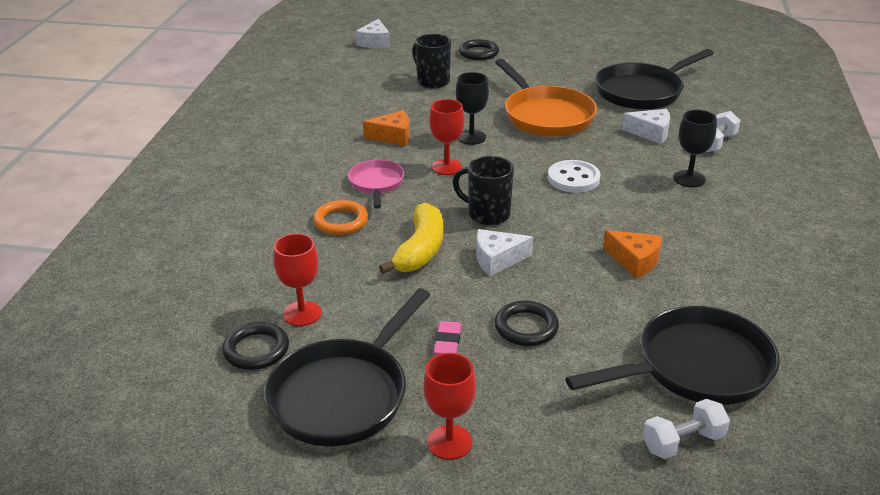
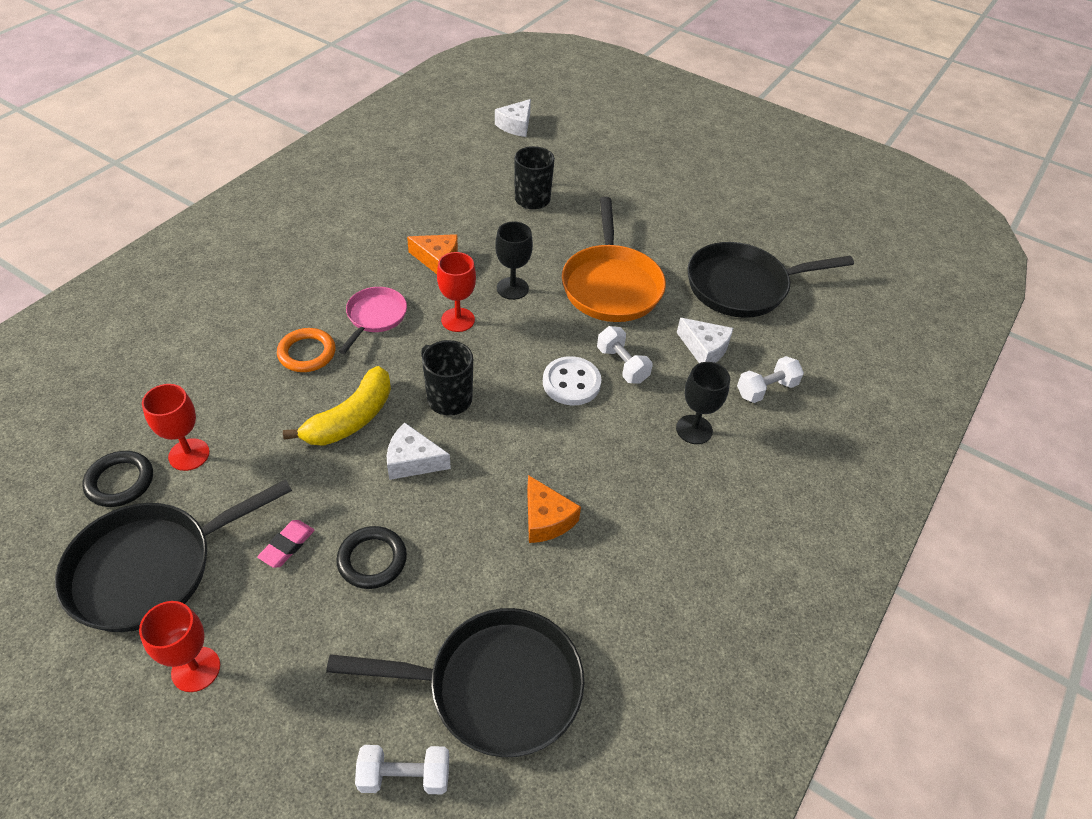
camera: 20 degrees right, 15 degrees up
(478, 53) = (609, 174): black ring -> none
(600, 158) = (622, 365): none -> white dumbbell

